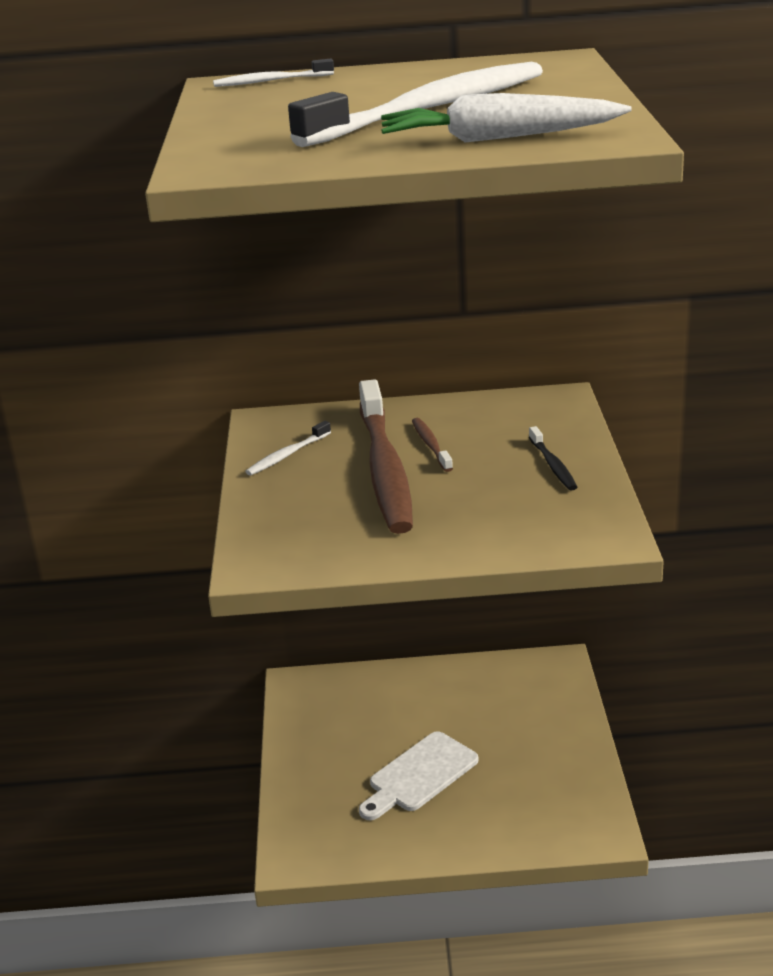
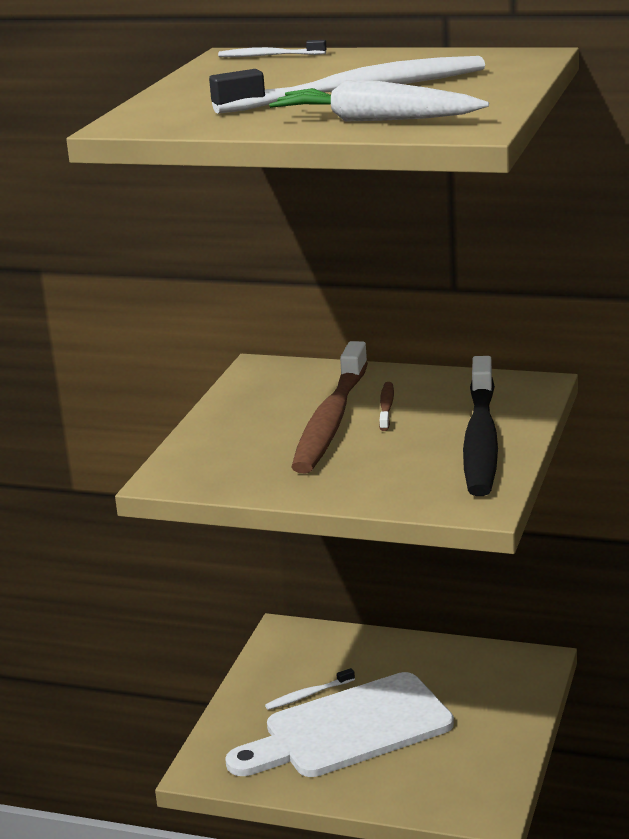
camera: 20 degrees right, 5 degrees down
(287, 455) = (258, 397): white toothbrush -> white toothbrush (308, 695)
(419, 775) = (349, 729): white cutting board -> white cutting board, size x1.69
(553, 465) = (481, 439): black toothbrush -> black toothbrush, size x2.36

